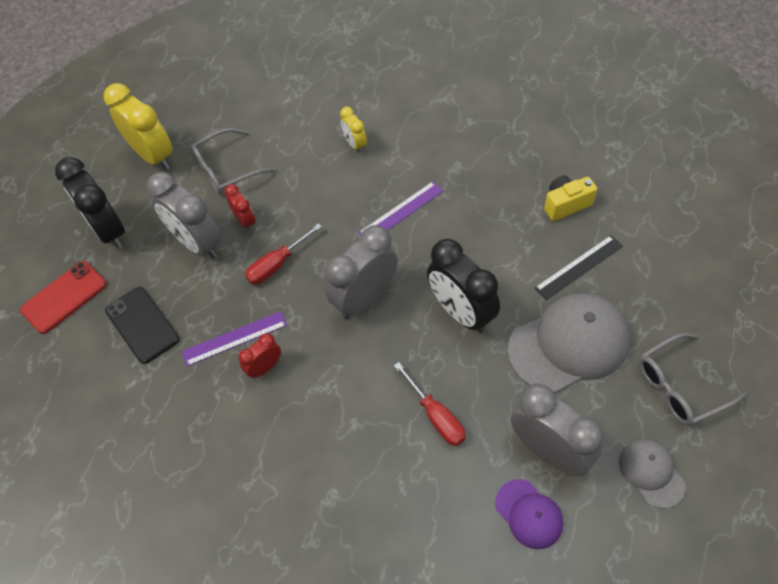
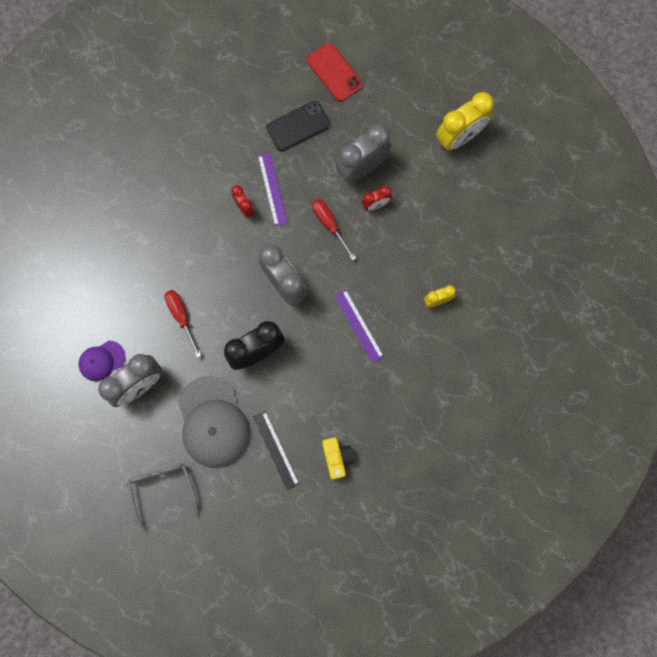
camera: 95 degrees right, 20 degrees up
(109, 230) = (389, 103): black clock -> none
(227, 169) = (432, 194): grey glasses -> none
(436, 416) = (181, 316): red screwdriver -> red screwdriver turned 90 degrees clockwise
(651, 473) = (108, 447): grey cap -> none

